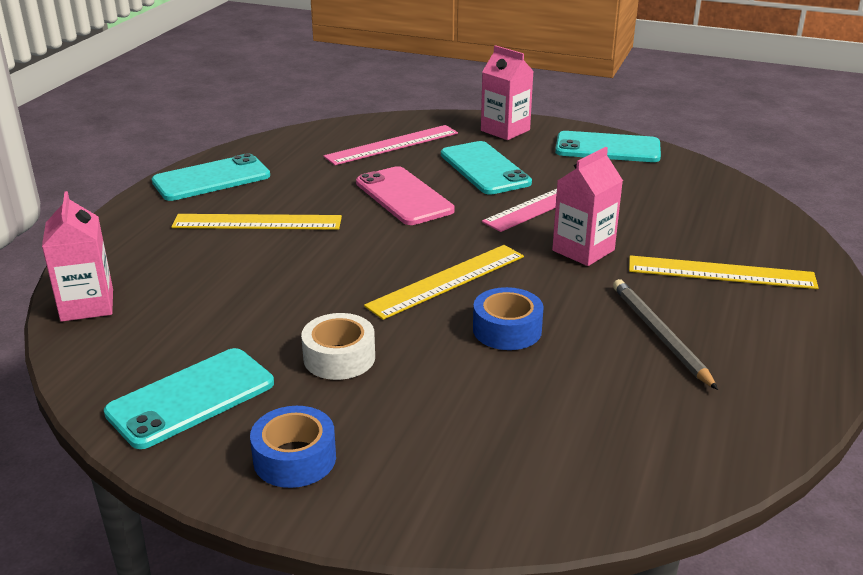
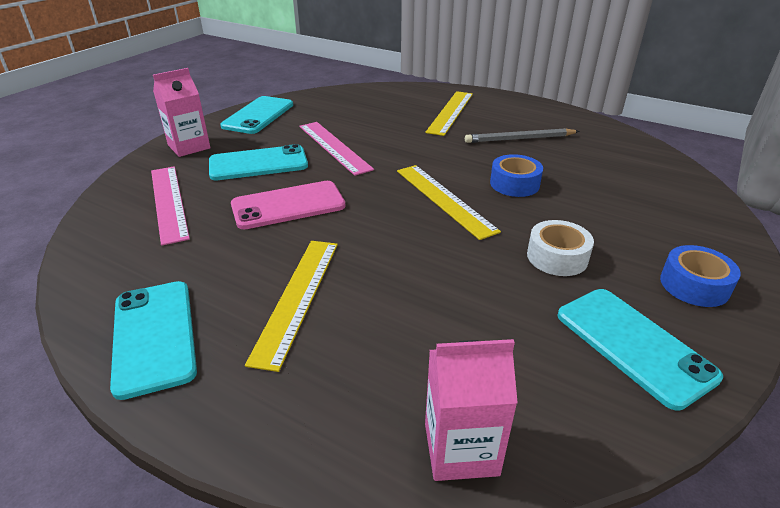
camera: 80 degrees left, 5 degrees up
(583, 250) = (412, 145): pink carton -> none

